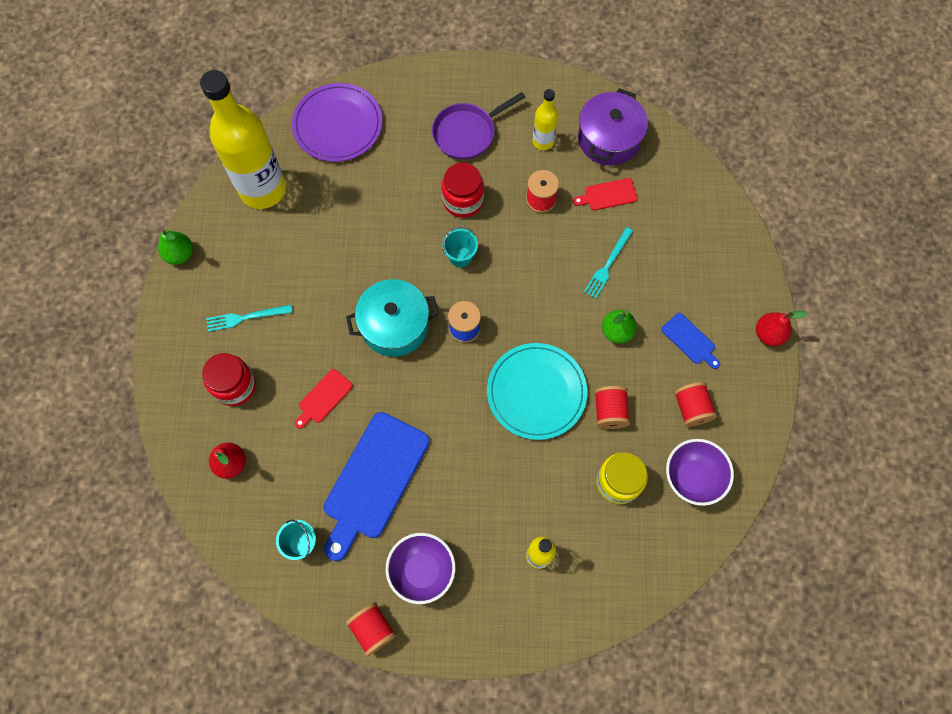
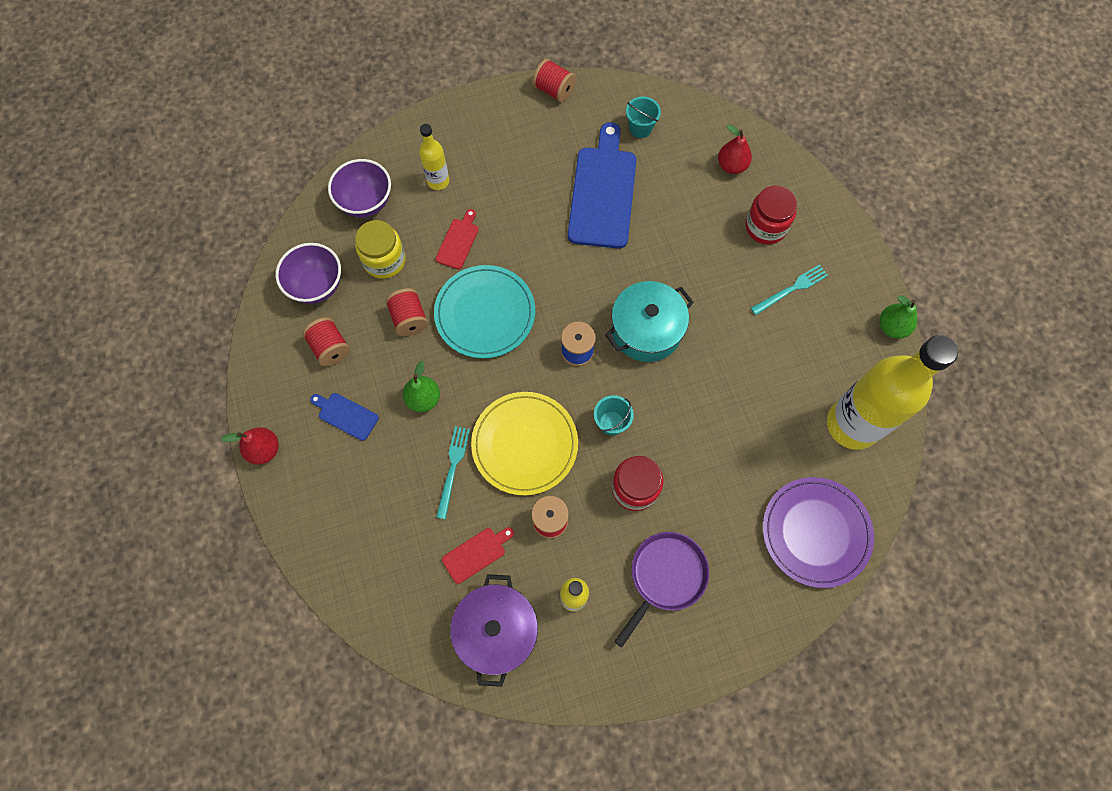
camera: 160 degrees right, 0 degrees up
(323, 398) = (680, 243): red cutting board -> red cutting board (458, 241)
(422, 571) = (531, 140): purple bowl -> purple bowl (366, 202)
(540, 264) = (525, 444): none -> yellow plate

